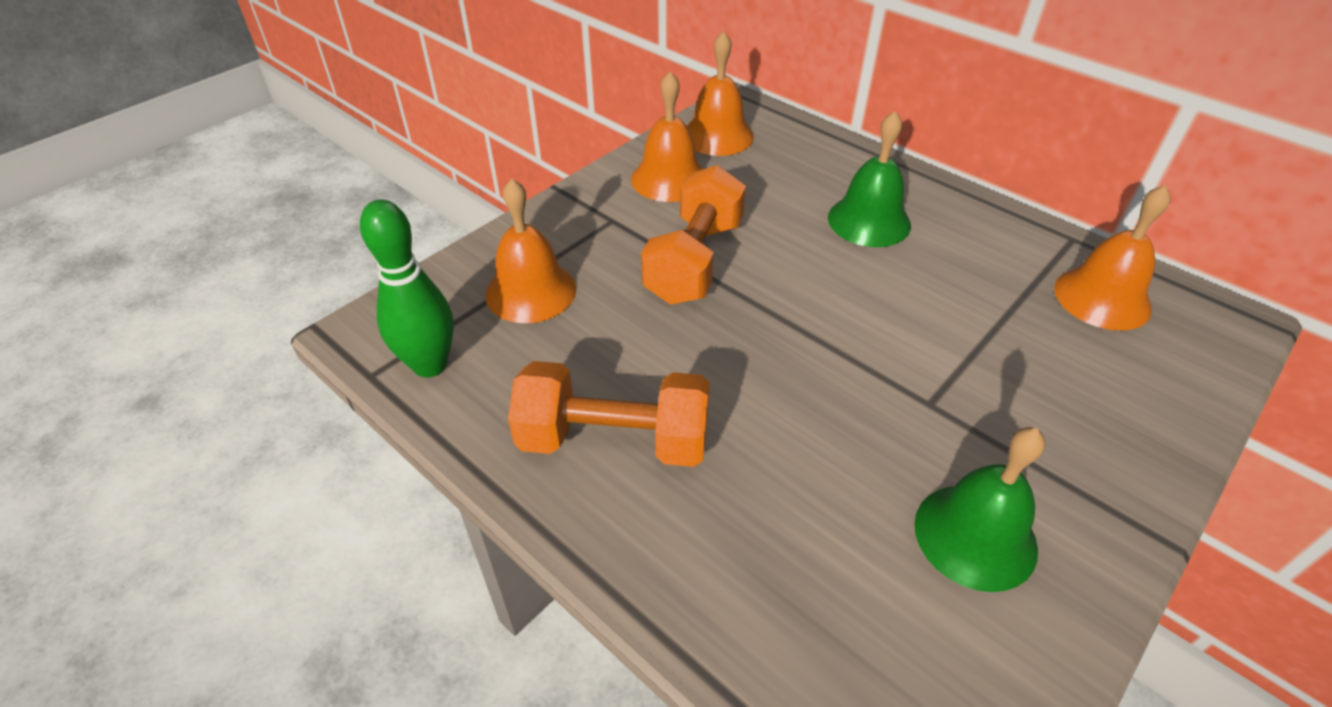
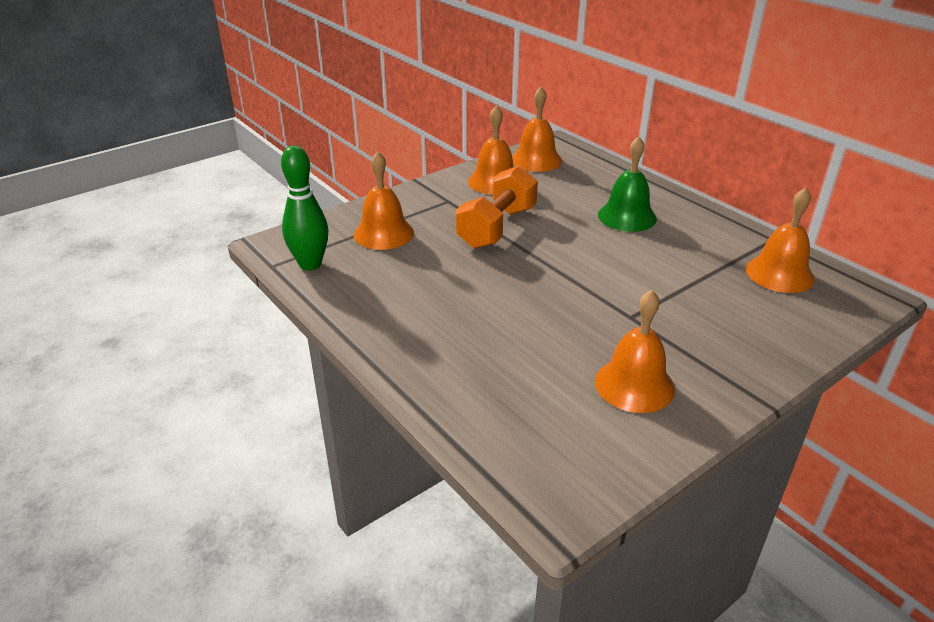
camera: 10 degrees right, 10 degrees down
(614, 440) = (415, 313): orange dumbbell -> none
(975, 536) = (634, 385): green bell -> orange bell

